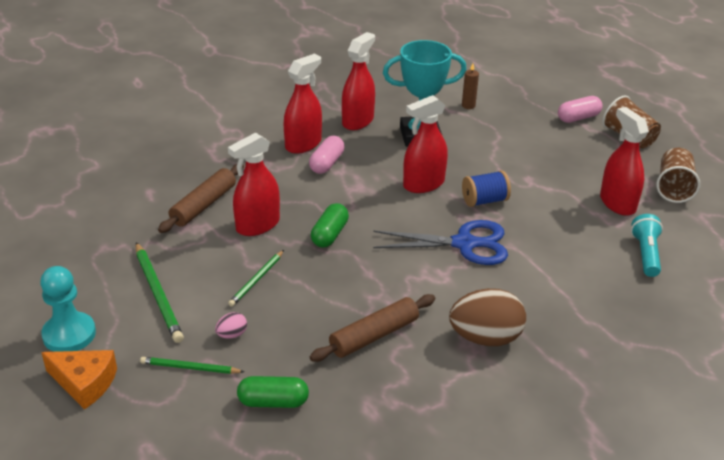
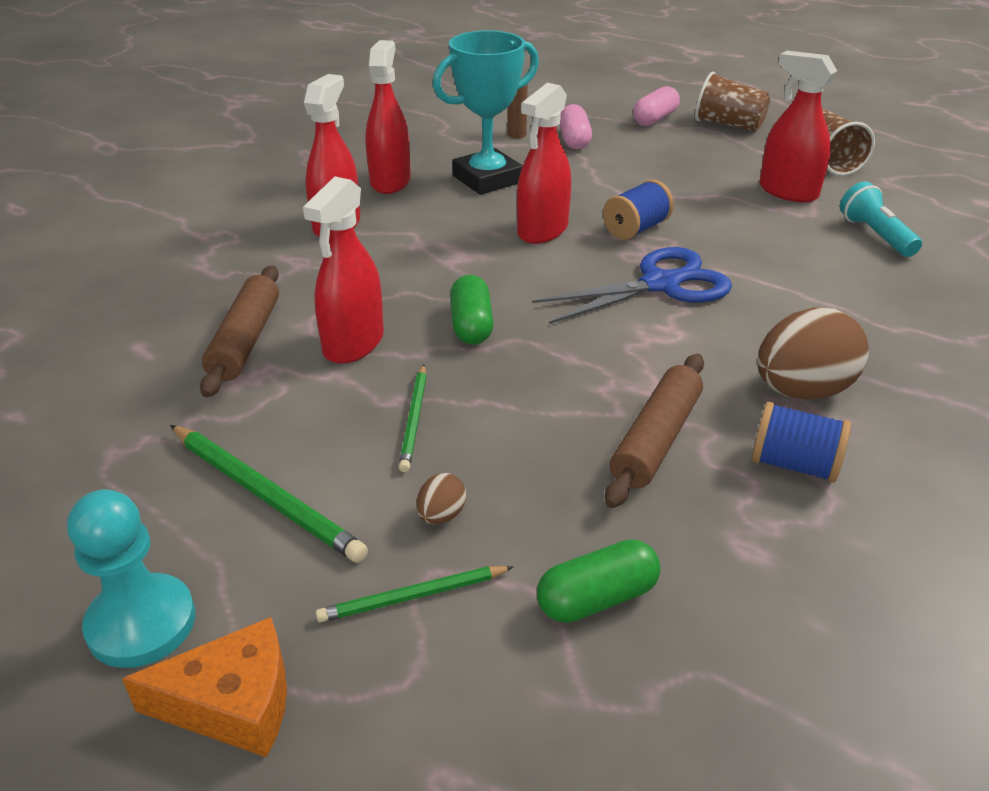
camera: 25 degrees left, 0 degrees up
(232, 335) = (441, 515): pink egg -> brown egg
(327, 163) = (390, 239): pink capsule -> pink capsule (574, 140)
(437, 376) = (794, 464): none -> blue spool

